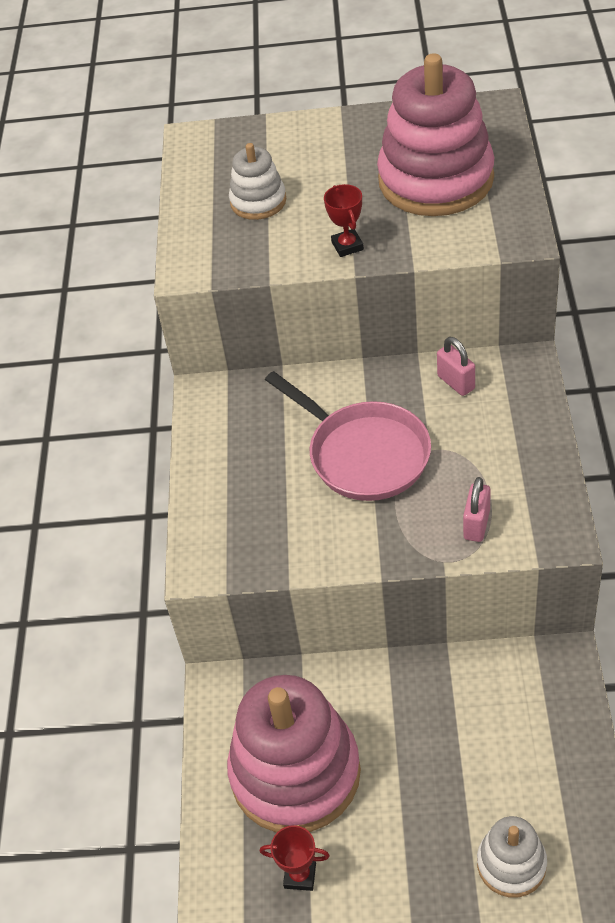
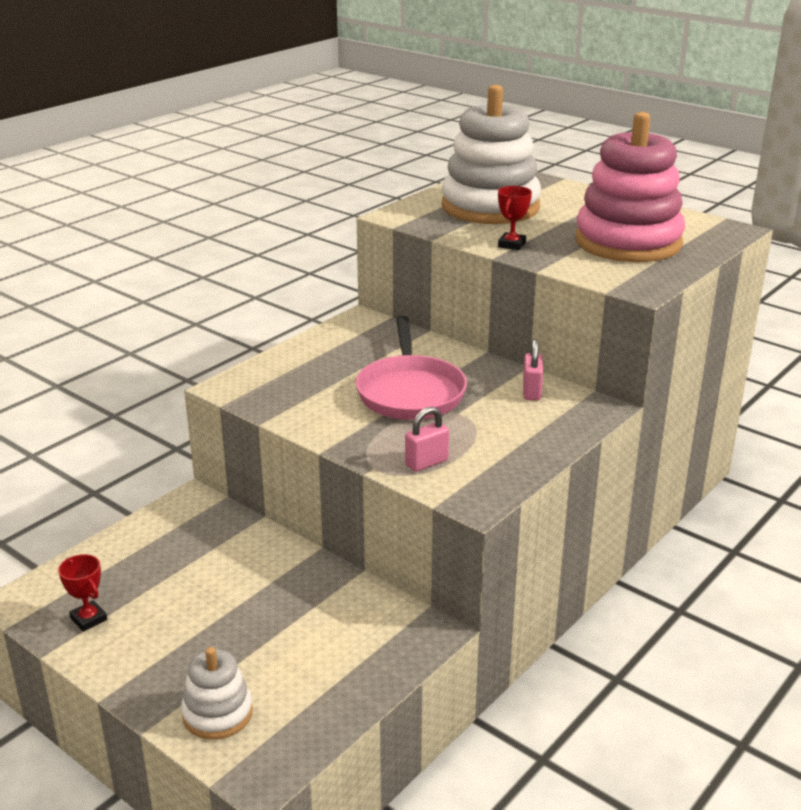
camera: 35 degrees right, 20 degrees down
(258, 201) = (490, 207): white stacking toy -> white stacking toy, size x2.02
(295, 773) = (167, 569): pink stacking toy -> none

